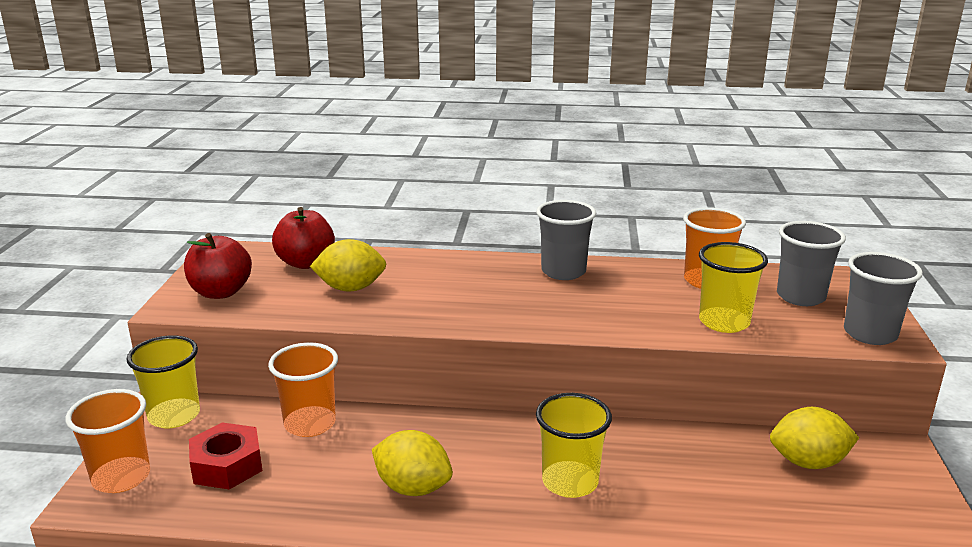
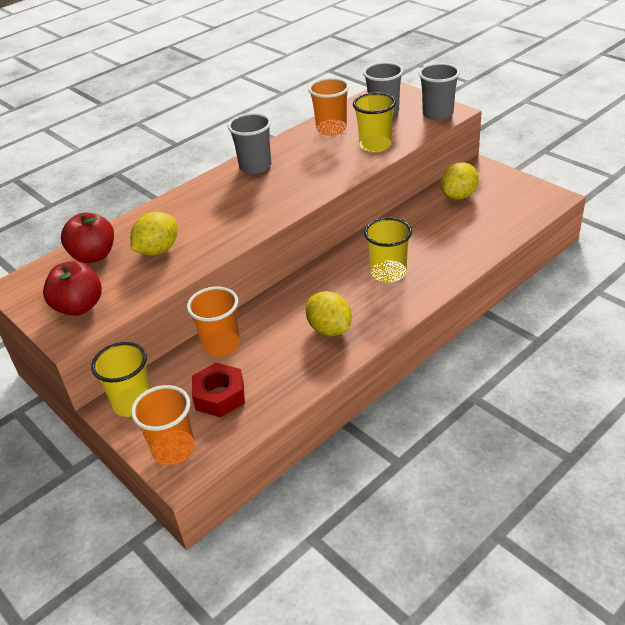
camera: 45 degrees left, 15 degrees up
(413, 488) = (329, 329): yellow lemon -> yellow lemon turned 75 degrees clockwise

